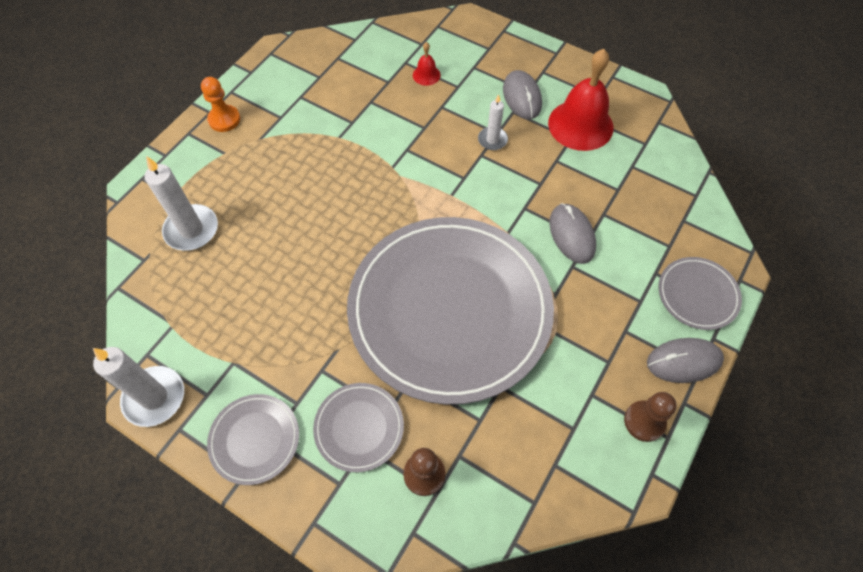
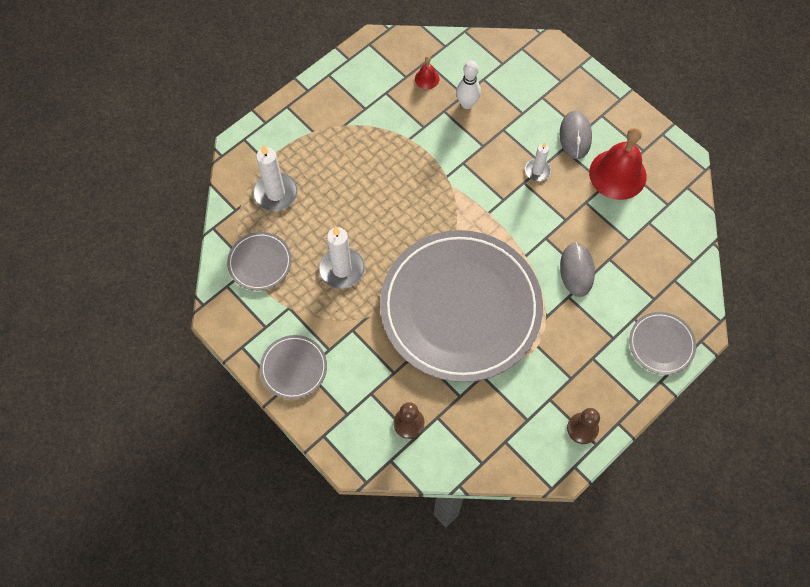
camera: 15 degrees right, 5 degrees up
(154, 397) = (228, 319): white candle -> white candle (342, 269)
(224, 119) = (318, 100): orange pawn -> none
(359, 427) = (370, 378): grey plate -> grey plate (260, 262)
(394, 89) = (467, 104): none -> white bowling pin
(426, 75) = (498, 96): red bell -> red bell (427, 78)
(684, 361) = (630, 393): grey mouse -> none

